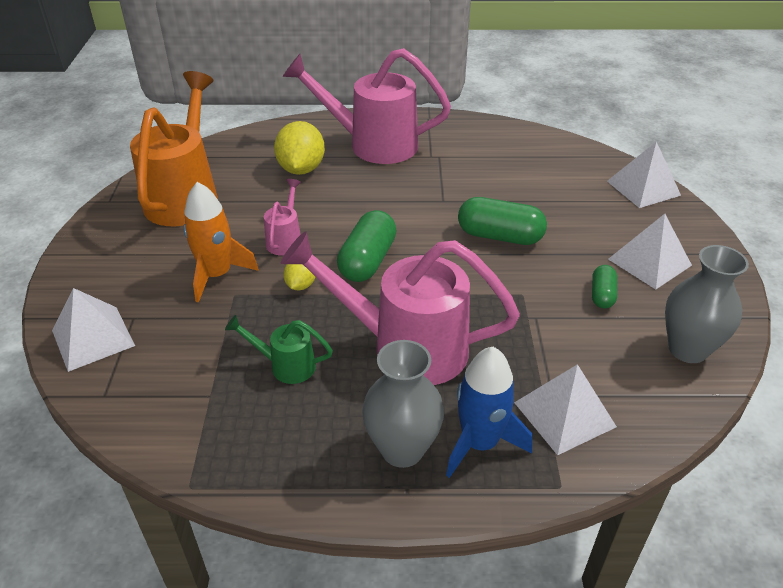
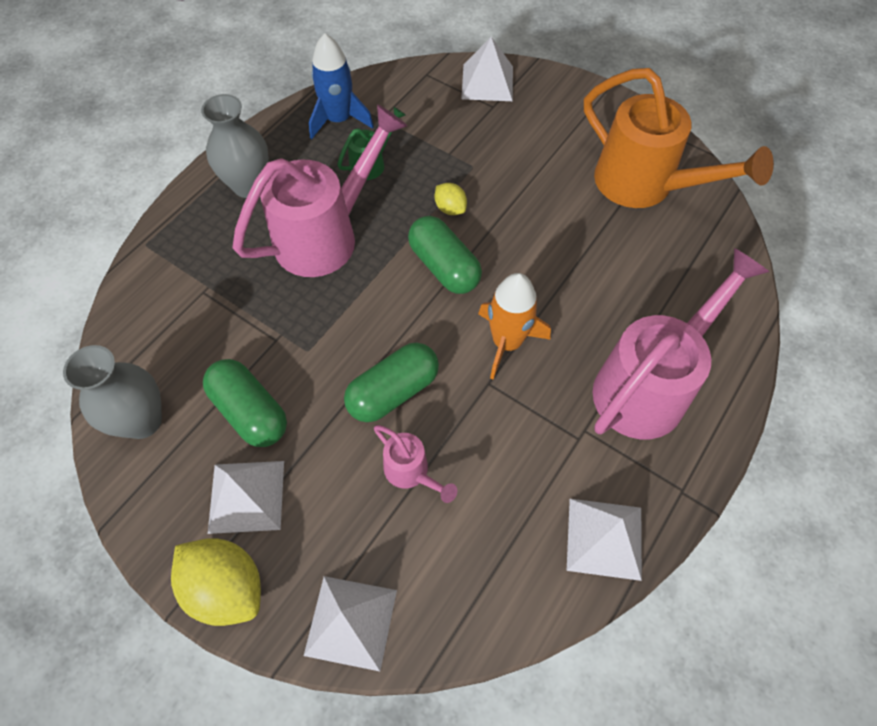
camera: 125 degrees right, 20 degrees up
(217, 275) = (505, 165): orange rocket -> orange rocket (506, 342)
(285, 240) = (520, 226): pink watering can -> pink watering can (411, 472)
(301, 169) = (636, 292): yellow lemon -> yellow lemon (226, 587)
(480, 443) = (213, 225): blue rocket -> blue rocket (338, 120)
(564, 414) = (183, 286): white pyramid -> white pyramid (604, 538)
(602, 295) = (250, 412): green capsule -> green capsule, size x1.79

